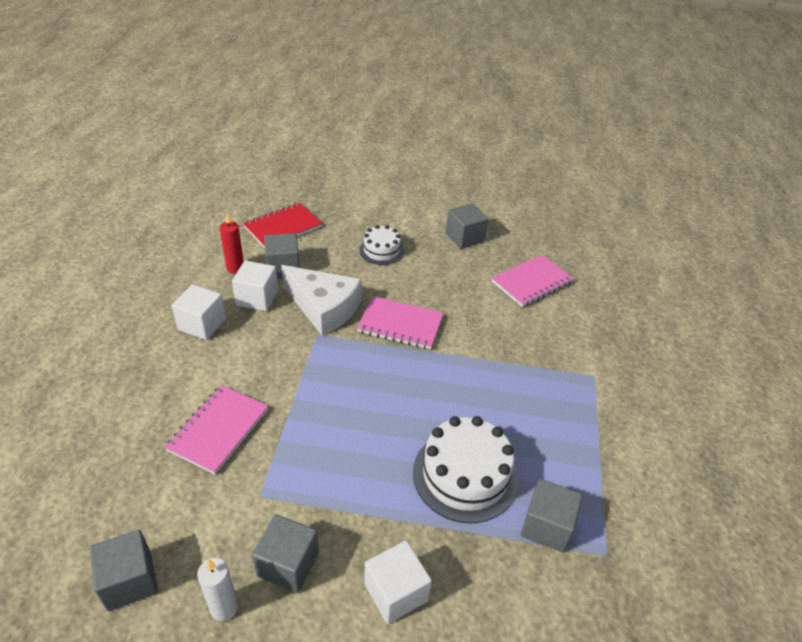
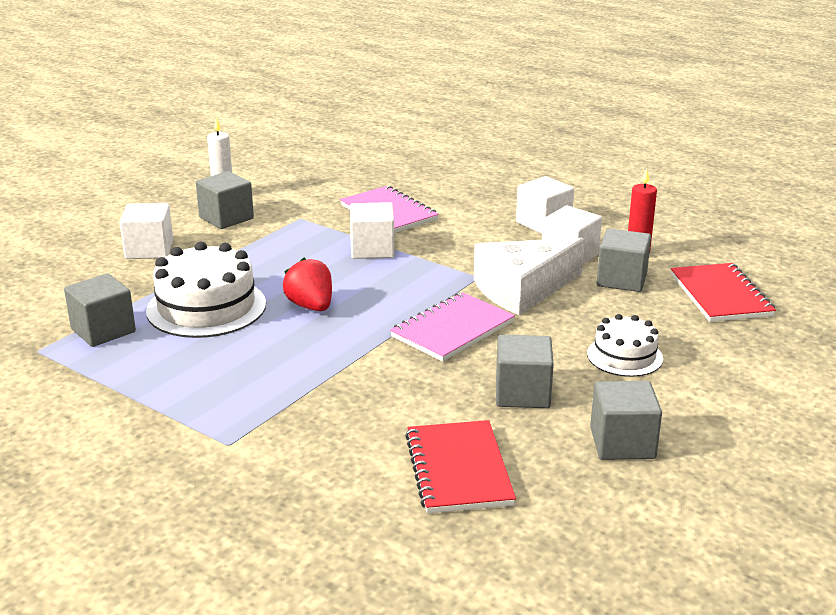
camera: 120 degrees right, 15 degrees down
(129, 581) = (283, 171): grey cube -> grey cube (522, 393)
(302, 411) = (372, 249): none -> white cube
(419, 409) = (311, 306): none -> red strawberry
(532, 282) = (458, 469): pink notebook -> red notebook

